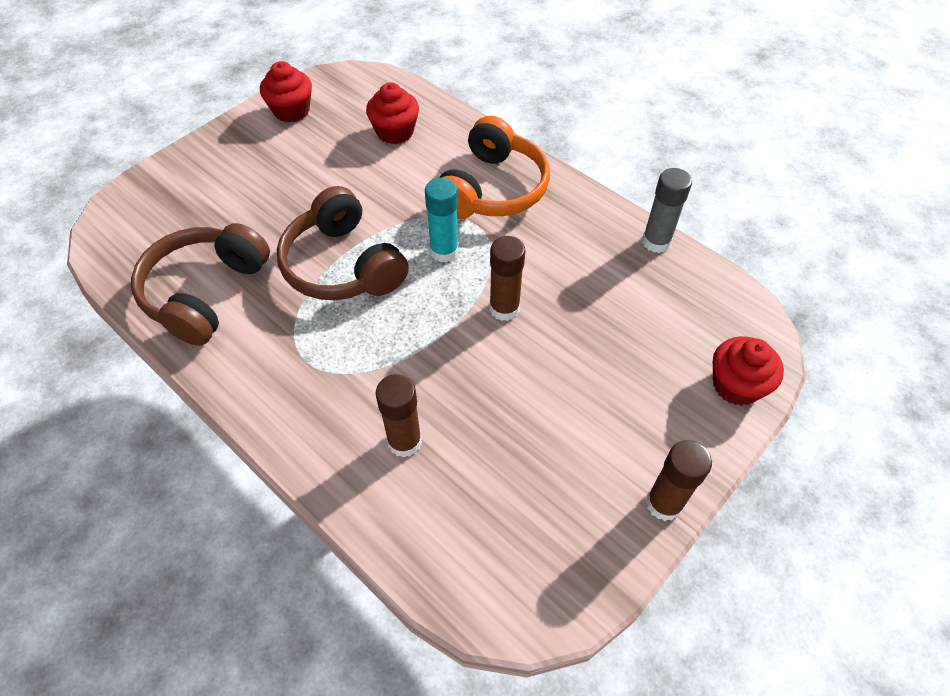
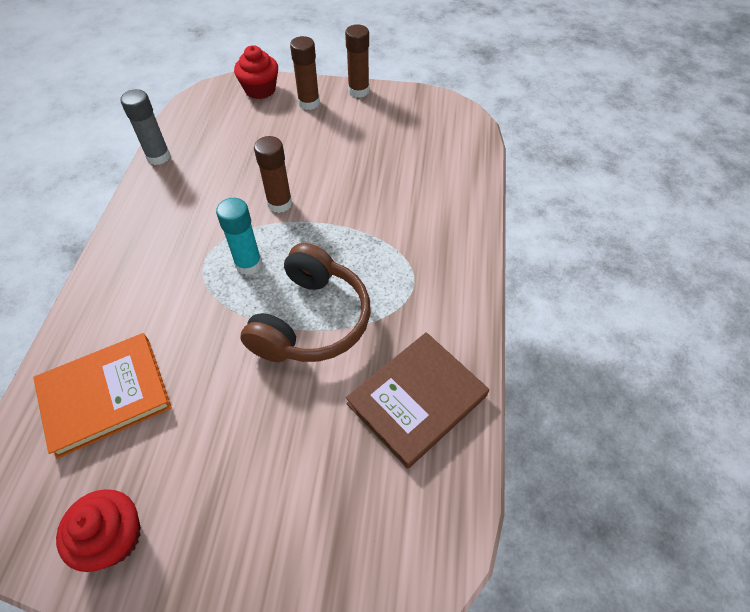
camera: 125 degrees left, 0 degrees up
(205, 293) = (417, 400): brown headphones -> brown book
(395, 132) = (105, 395): red cupcake -> orange book
(404, 441) = (420, 198): brown glue stick -> brown glue stick (309, 103)
(492, 189) = (153, 271): orange headphones -> none

